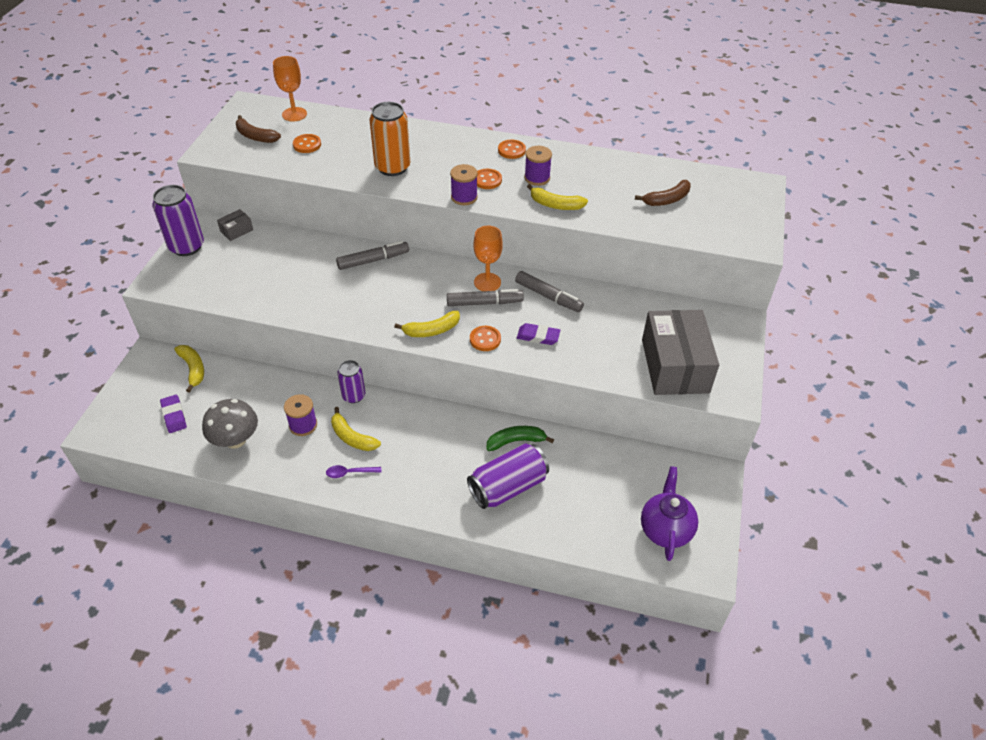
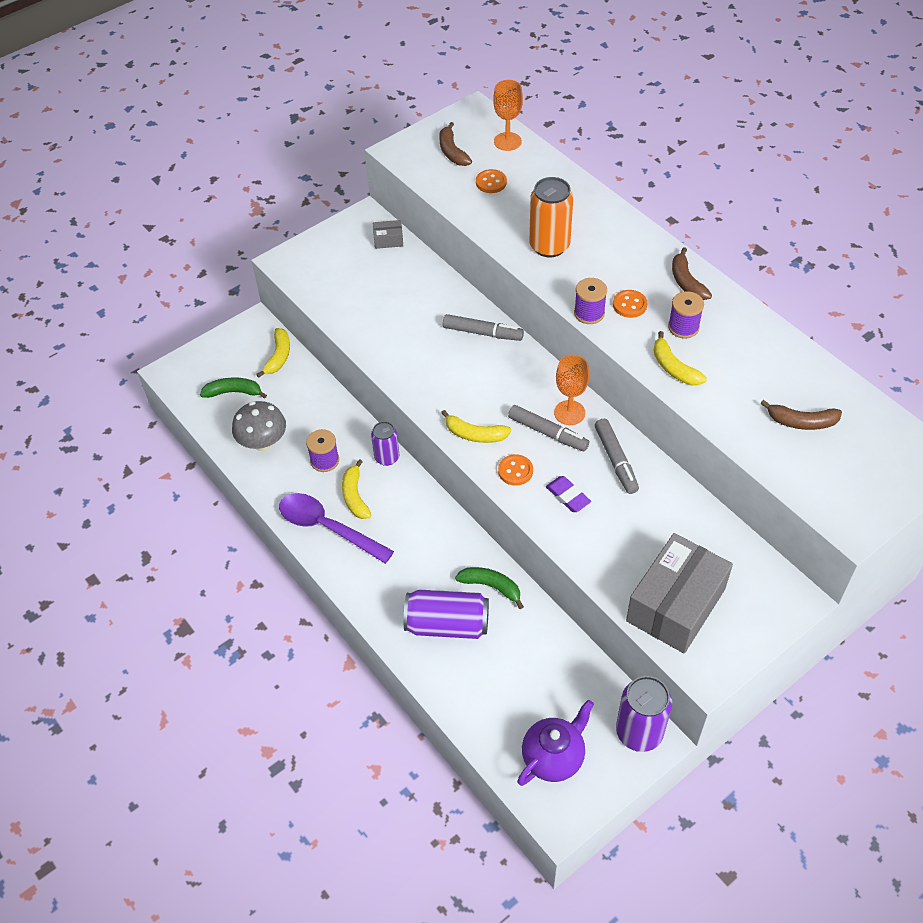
camera: 40 degrees right, 5 degrees up
(174, 416) = (233, 392): purple eraser -> green banana
(187, 246) = (335, 236): purple can -> purple can (639, 732)
(349, 473) = (327, 527): purple spoon -> purple spoon, size x2.29
(511, 150) = (686, 282): orange button -> brown banana

